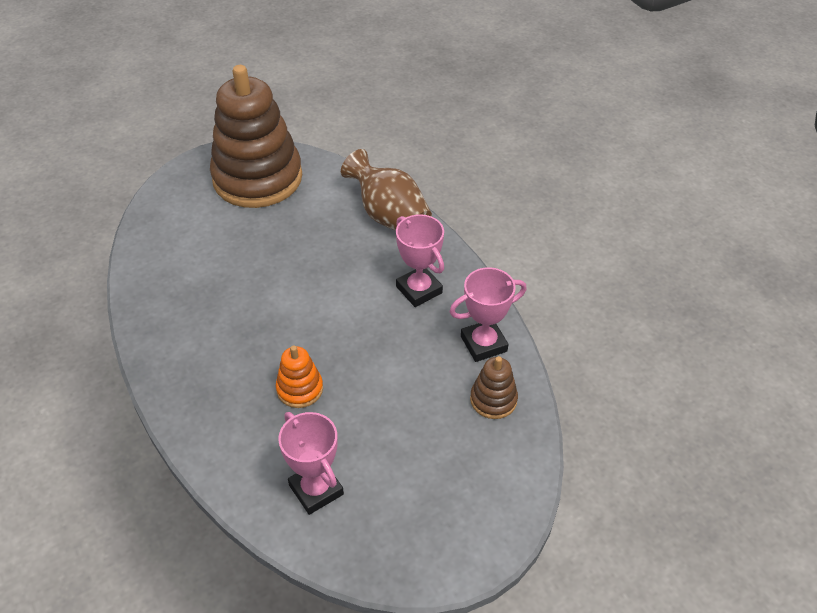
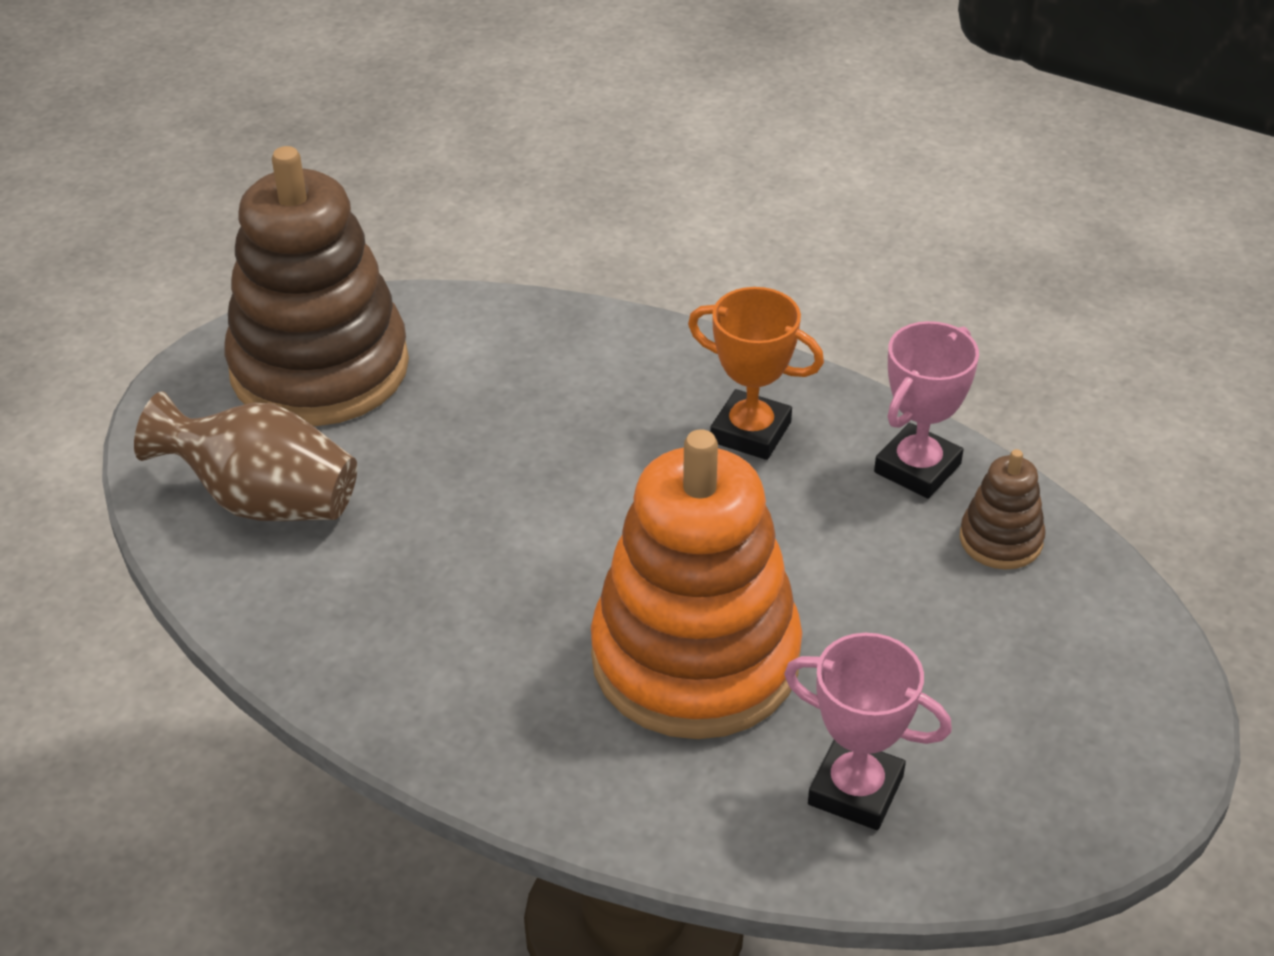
camera: 30 degrees left, 5 degrees down
(300, 389) = (695, 659): orange stacking toy -> orange stacking toy, size x2.36
(389, 216) = (603, 341): brown vase -> brown vase (263, 501)
(419, 290) = (750, 432): pink trophy -> orange trophy

